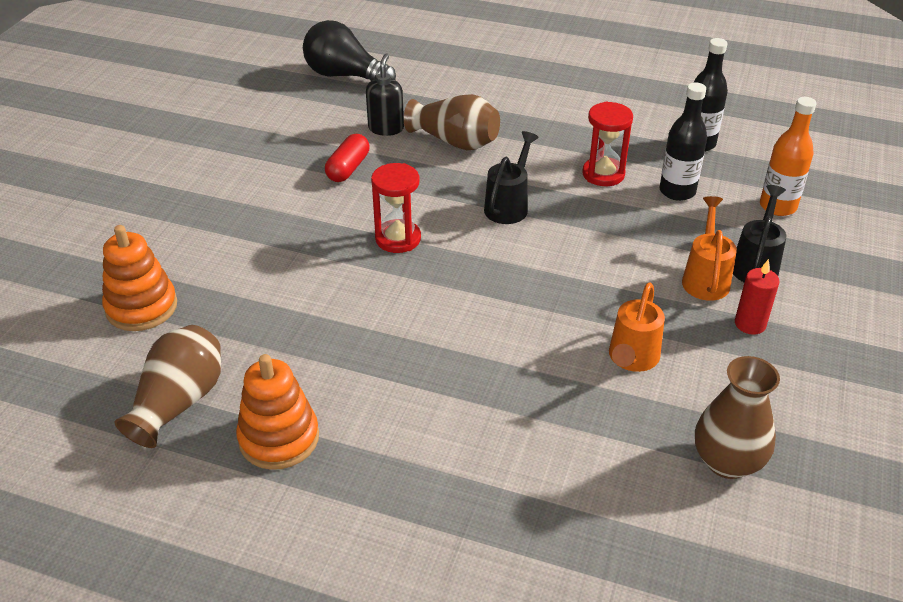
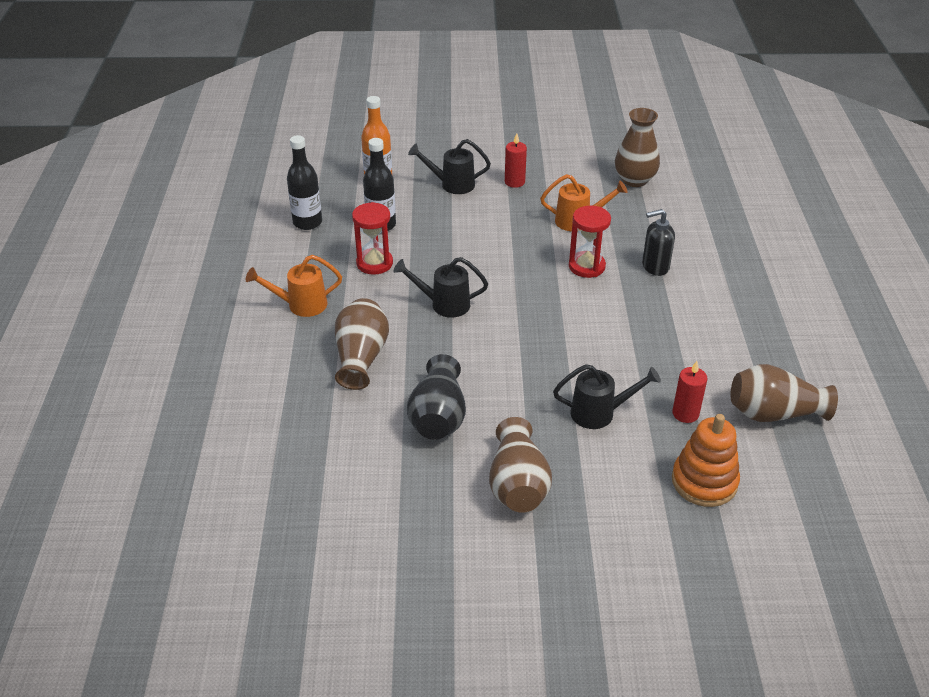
camera: 110 degrees left, 0 degrees up
(233, 328) = (685, 413): none -> red candle
(236, 193) = (517, 485): none -> brown vase
(279, 438) = (760, 351): orange stacking toy -> none
(280, 266) = (599, 413): none -> black watering can
(344, 75) = (260, 478): black light bulb -> none
(348, 168) = (438, 417): red capsule -> black vase
(386, 128) = (357, 411): black soap dispenser -> black soap dispenser (655, 266)
(398, 239) = (522, 354): red hourglass -> red hourglass (586, 266)
(705, 278) = (479, 202): orange watering can -> orange watering can (301, 305)

